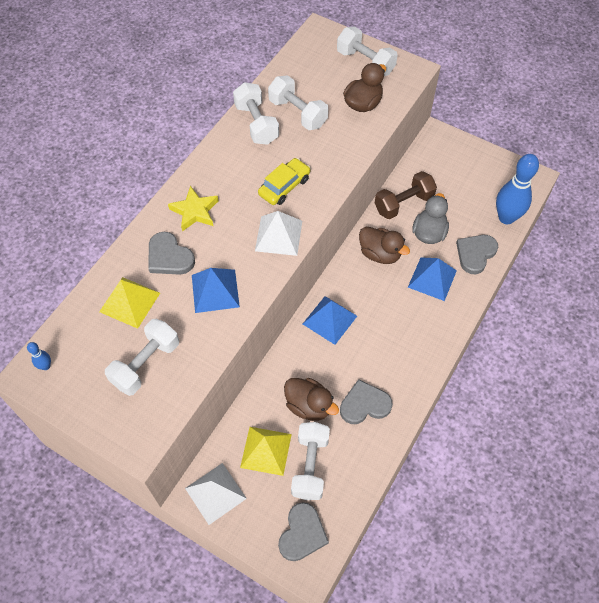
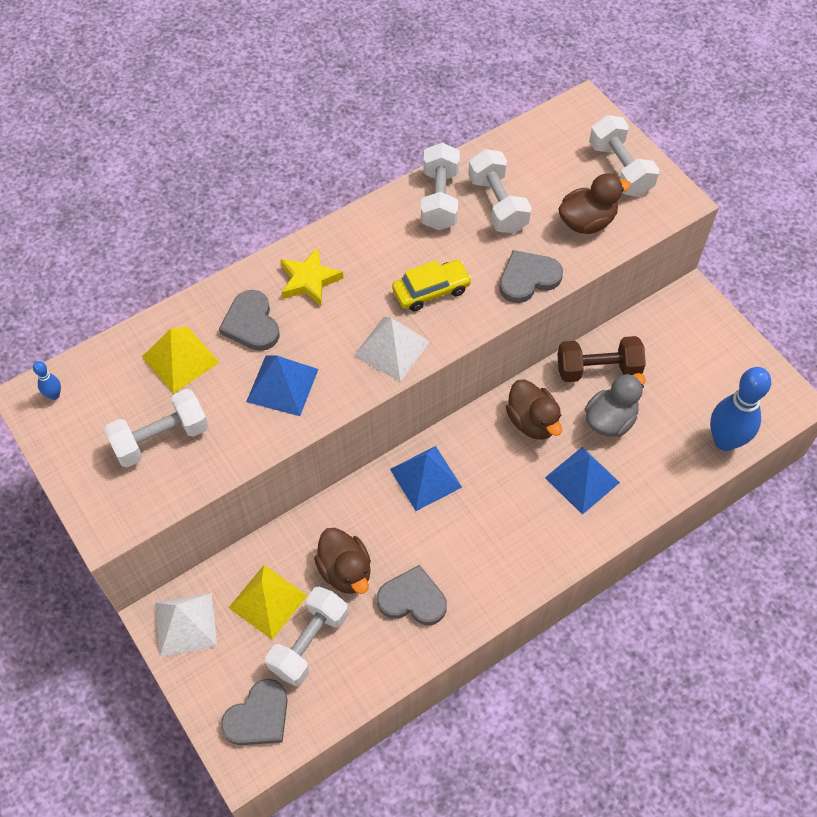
camera: 25 degrees right, 0 degrees up
(475, 254) = (656, 471): grey heart -> grey heart (528, 278)

